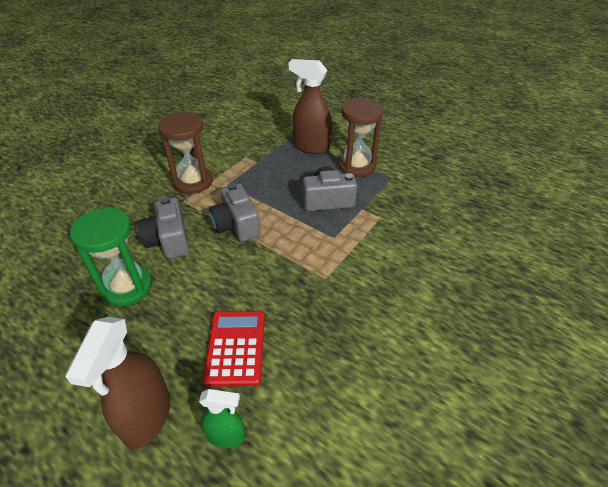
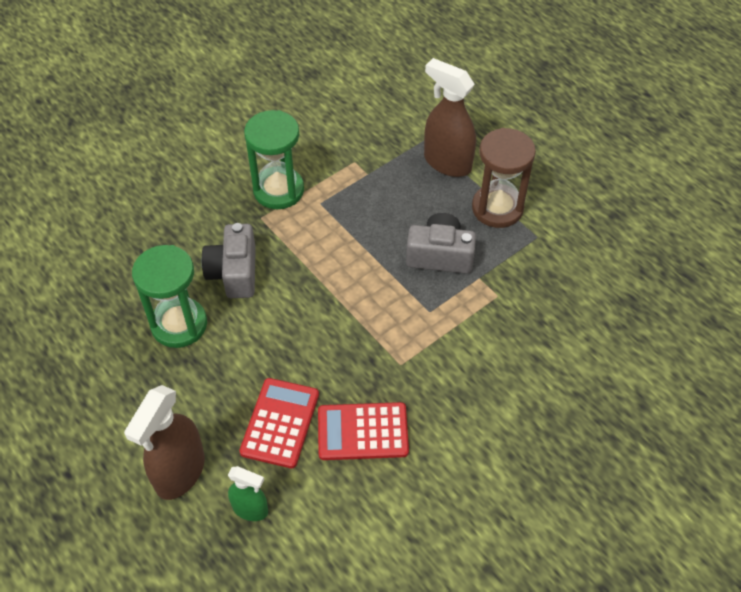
camera: 15 degrees right, 10 degrees up
(193, 182) = (278, 190): brown hourglass -> green hourglass
(236, 225) = (317, 268): grey camera -> none
(312, 338) = (362, 432): none -> red calculator

